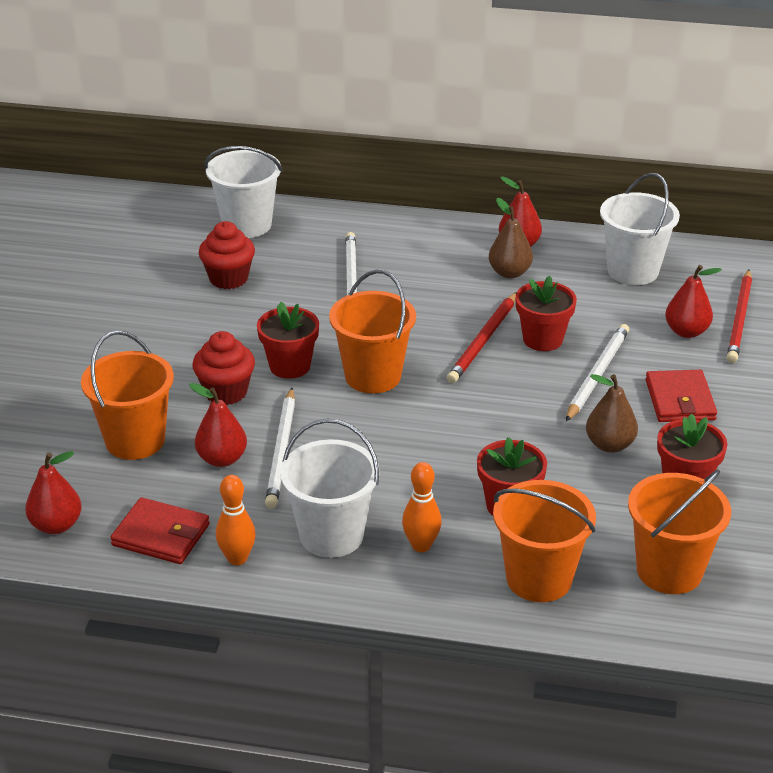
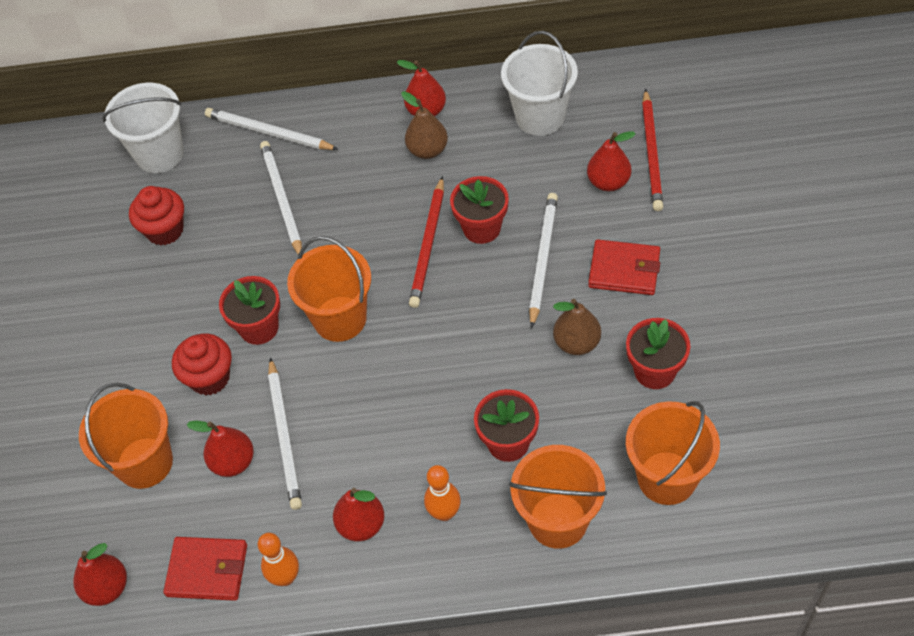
camera: 10 degrees left, 20 degrees up
(331, 535) = (361, 525): white bucket -> red pear
(358, 230) = (269, 132): none -> white pencil
(680, 400) = (624, 270): red wallet -> red wallet turned 60 degrees counterclockwise

